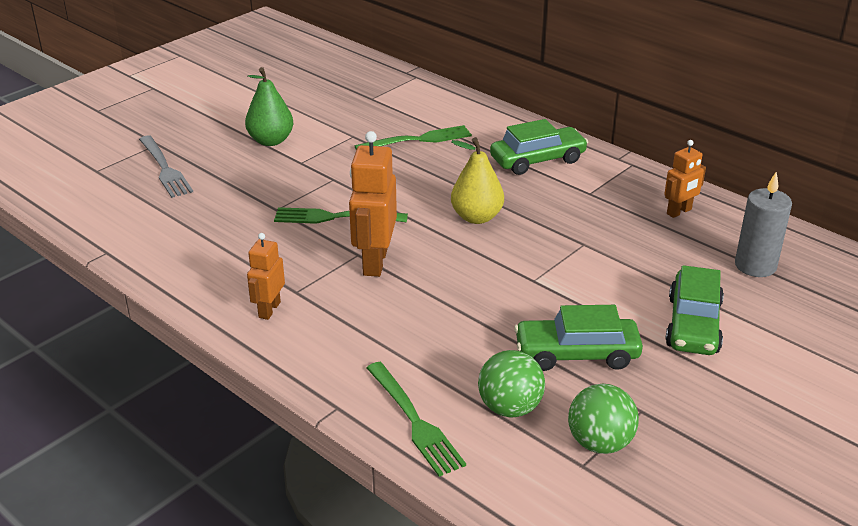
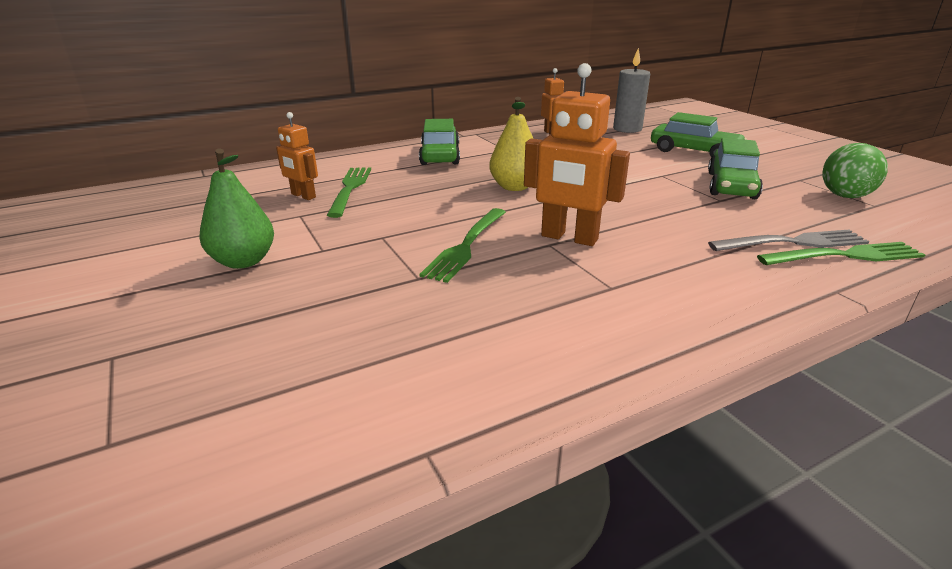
camera: 70 degrees left, 5 degrees down
(165, 168) = (207, 356): grey fork -> grey fork (792, 242)
(269, 310) = (647, 309): orange robot -> orange robot (303, 196)
(510, 408) = (810, 217): green ball -> none

